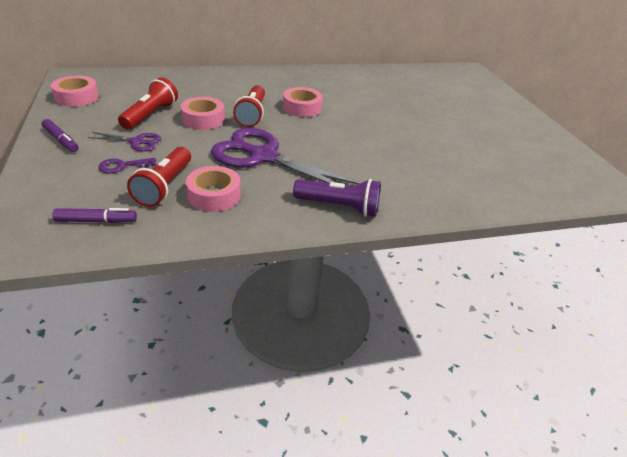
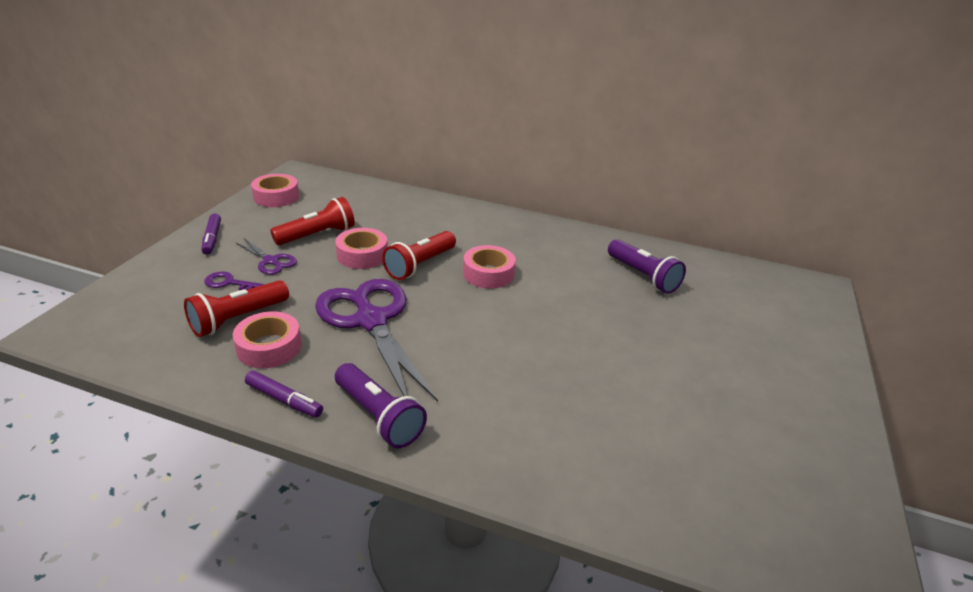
camera: 35 degrees right, 5 degrees down
(96, 221) = (143, 332): purple marker -> purple marker (284, 400)
(387, 86) = (643, 276): none -> purple flashlight

